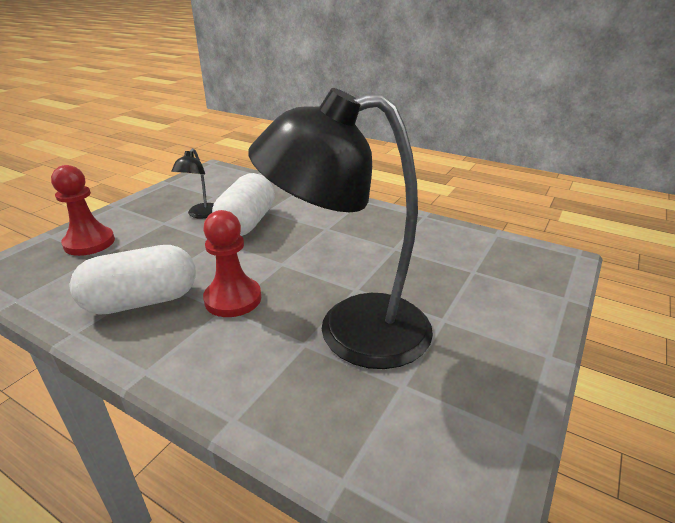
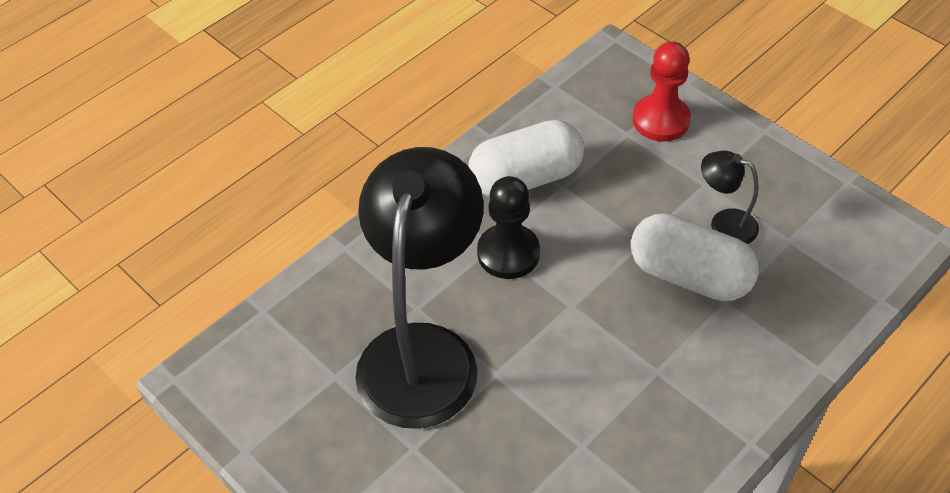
camera: 105 degrees right, 20 degrees up
(142, 301) = (525, 178): white capsule -> white capsule turned 75 degrees clockwise
(233, 299) = (508, 253): red pawn -> black pawn

